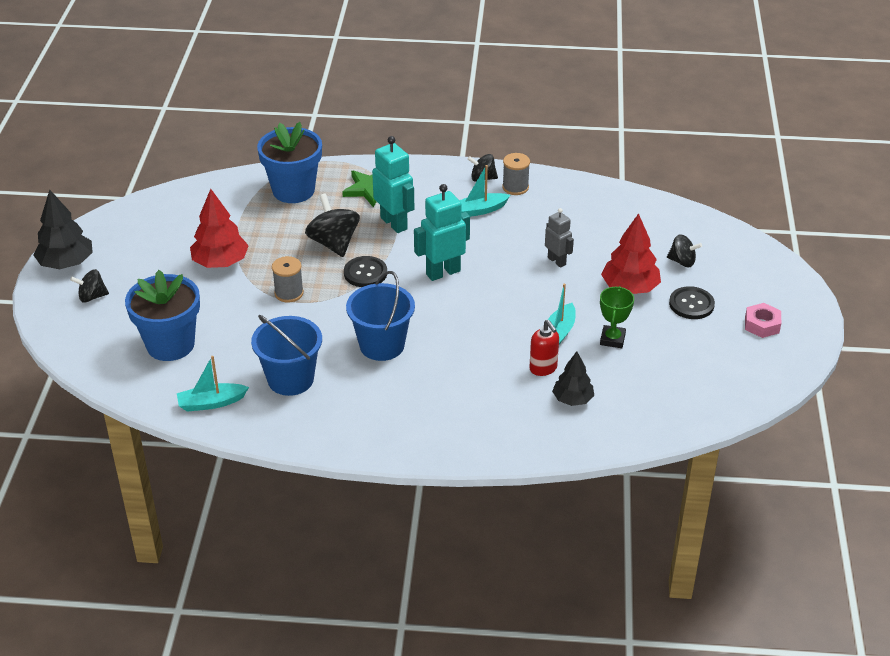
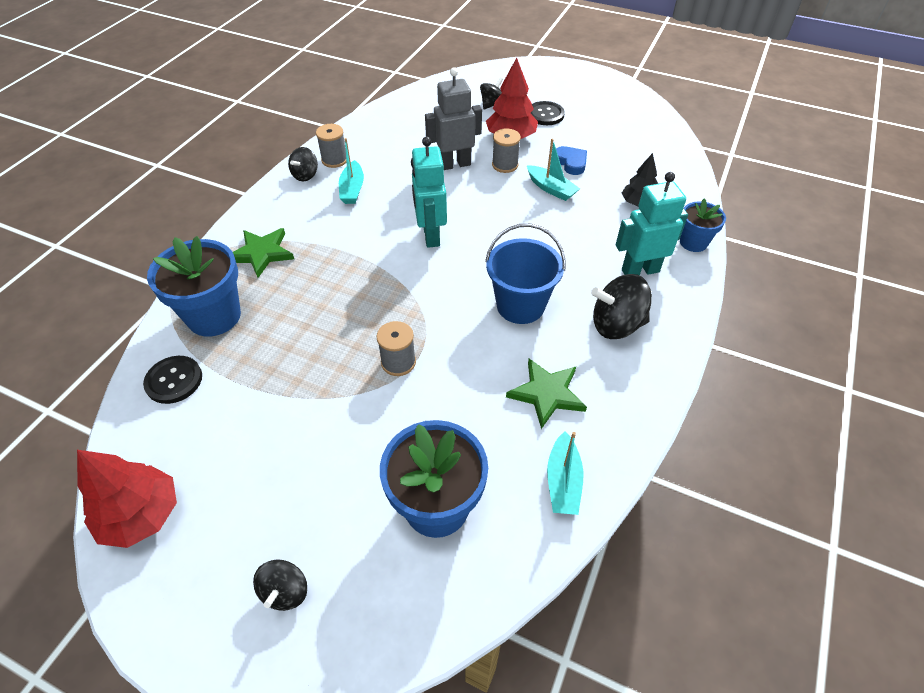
camera: 70 degrees left, 10 degrees up
(66, 263) = (183, 617): black tree -> none
(220, 262) = (303, 416): red tree -> red tree (141, 515)
(290, 379) = (546, 393): blue bucket -> green star
(334, 243) = (334, 304): black spinning top -> black spinning top (616, 325)
(365, 273) = (399, 291): black button -> black button (174, 380)
(394, 223) = (332, 250): turquoise robot -> turquoise robot (640, 270)
(531, 448) = (693, 242): none -> blue flower pot
(543, 368) = (593, 209): red soap dispenser -> none
(557, 261) = (454, 164): grey robot -> grey robot, size x1.63
(578, 294) = (505, 165): none -> grey spool
(612, 339) = (571, 163): green trophy -> blue heart
(762, 325) = (583, 92): pink nut -> none

